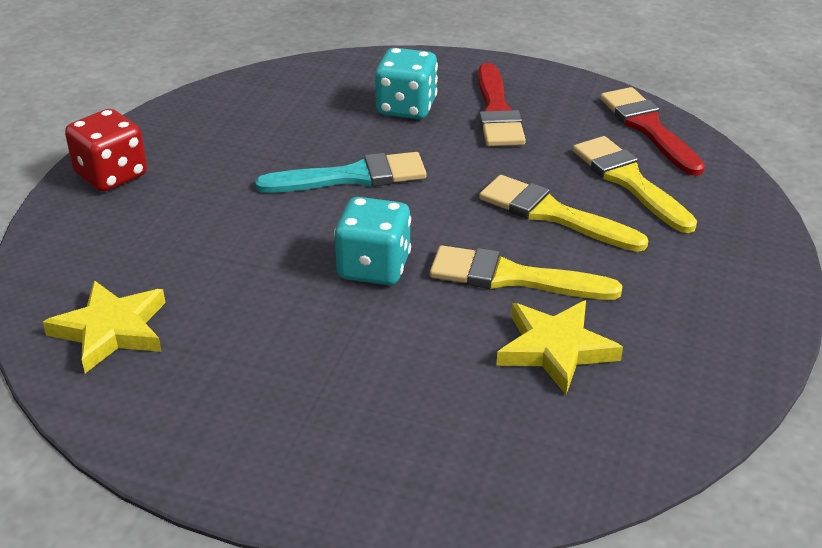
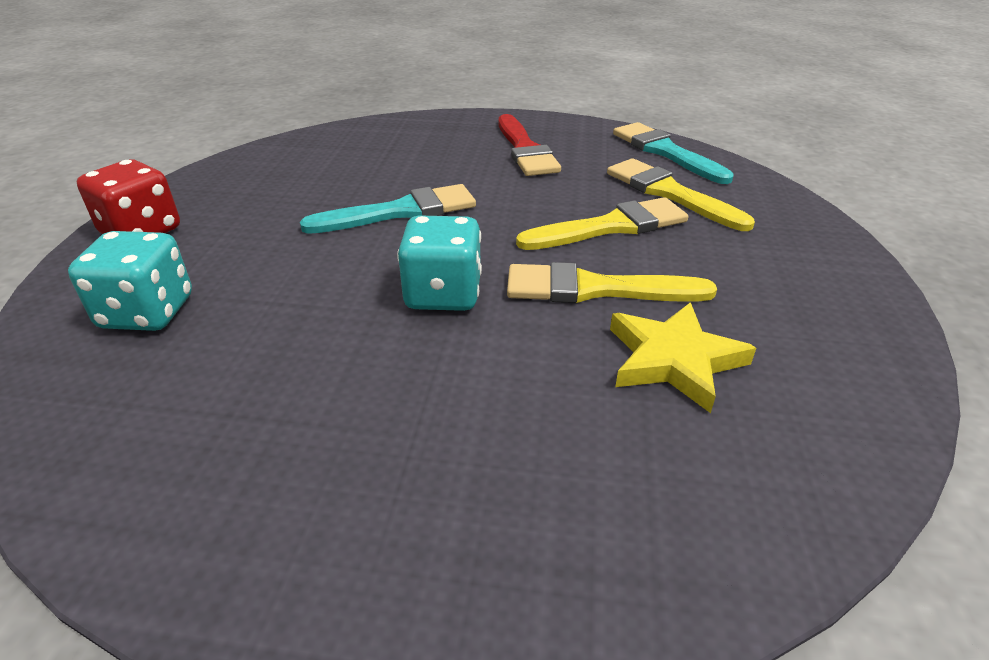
camera: 10 degrees left, 0 degrees up
(111, 330) = (128, 401): yellow star -> none
(406, 108) = (440, 153): turquoise dice -> turquoise dice (147, 312)
(553, 214) = (611, 227): yellow brush -> yellow brush turned 135 degrees clockwise
(648, 128) = (665, 152): red brush -> turquoise brush

